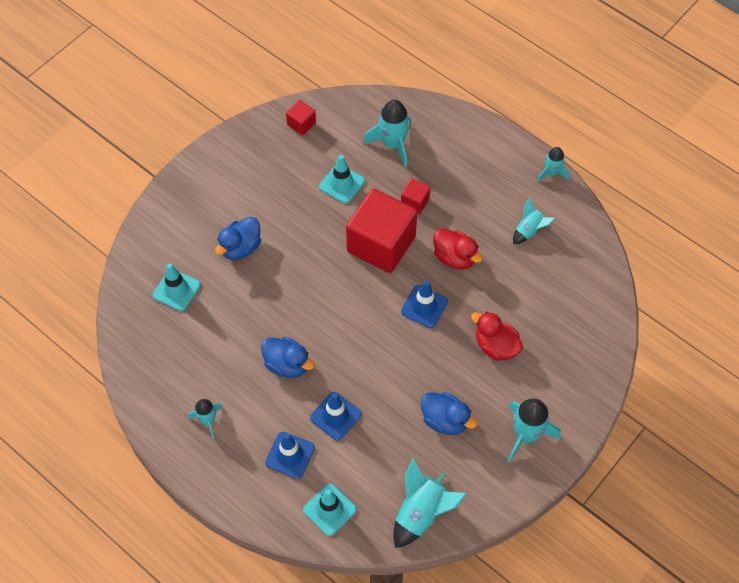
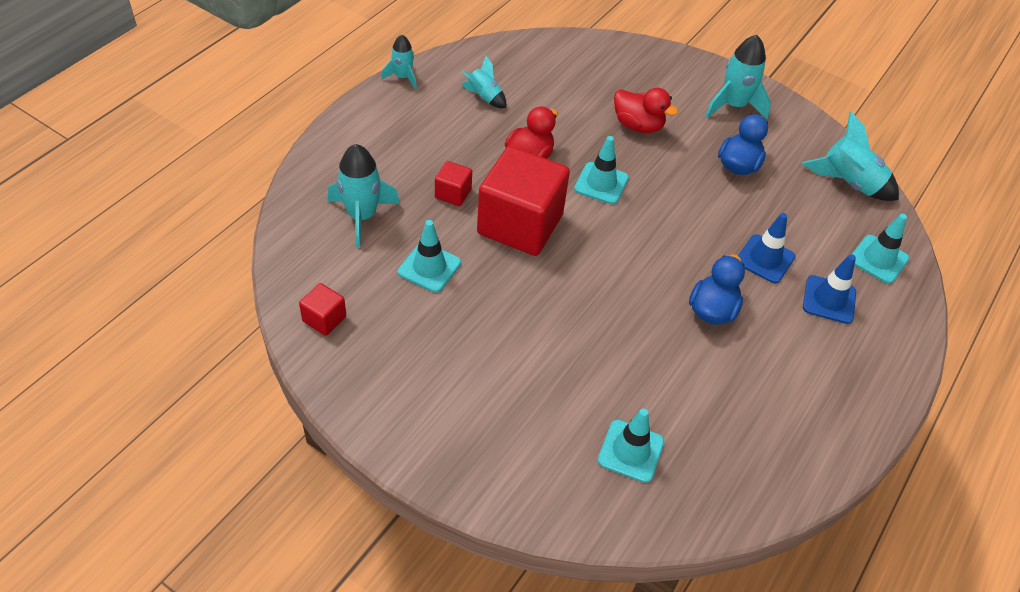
camera: 100 degrees left, 10 degrees down
(208, 420) = (815, 390): turquoise rocket -> none
(240, 248) = (547, 377): blue duck -> none
(424, 306) = (601, 183): blue traffic cone -> turquoise traffic cone
(496, 346) = (638, 125): red duck -> red duck turned 90 degrees counterclockwise

